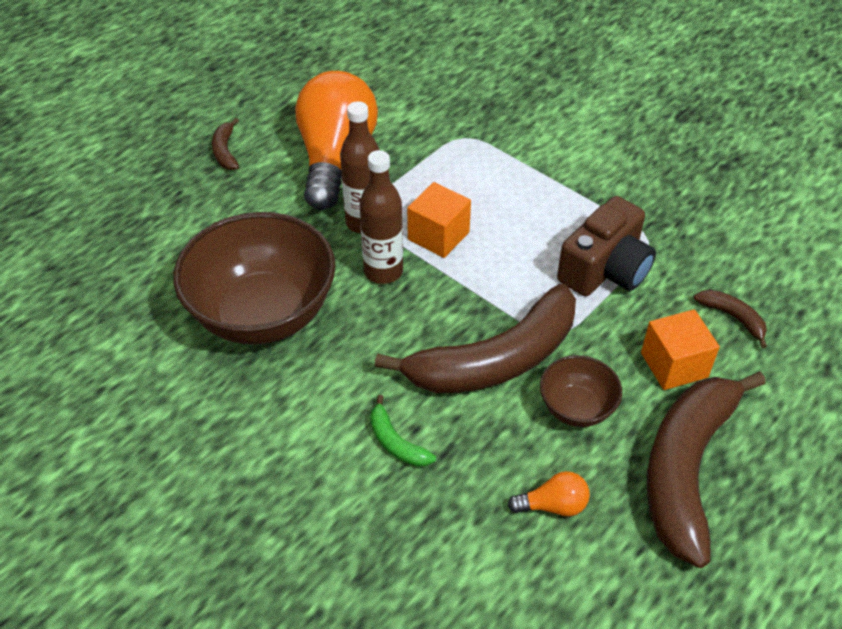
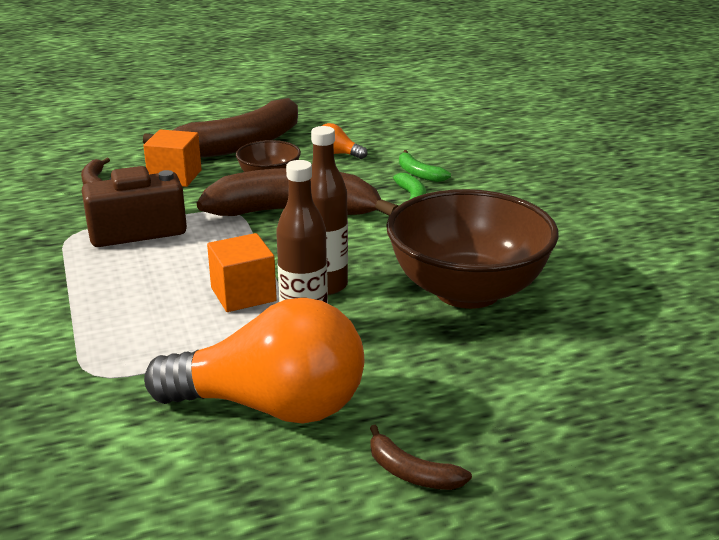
camera: 150 degrees left, 20 degrees down
(225, 151) = (411, 473): brown banana -> brown banana turned 105 degrees clockwise
(335, 158) = (271, 407): orange light bulb -> orange light bulb turned 120 degrees counterclockwise
(421, 503) = (419, 174): none -> green banana

